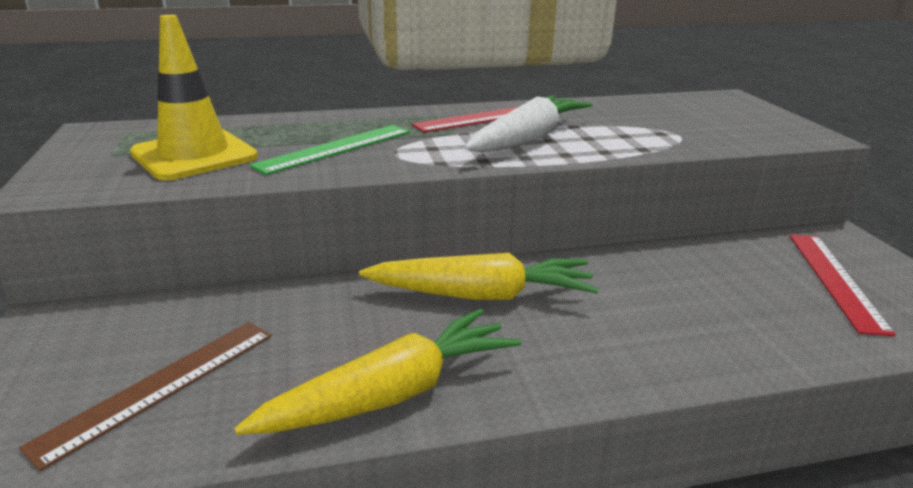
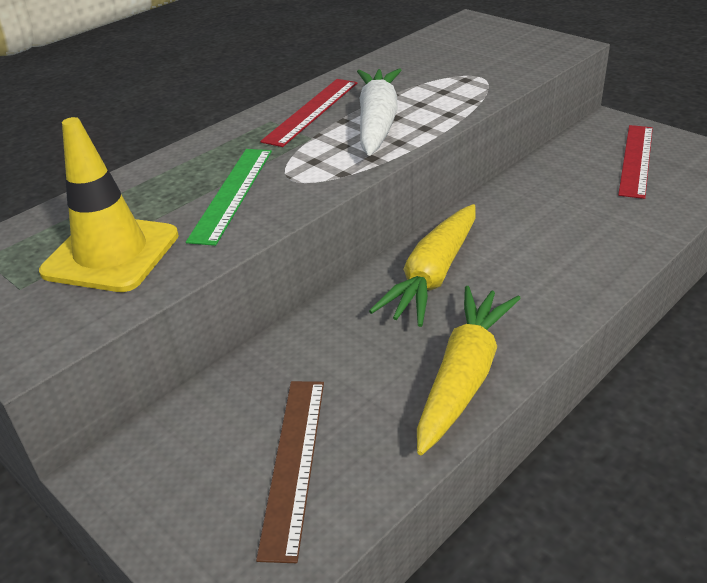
camera: 30 degrees left, 10 degrees up
(480, 295) = (433, 275): yellow carrot -> yellow carrot turned 150 degrees clockwise
(835, 280) = (636, 160): red ruler -> red ruler turned 45 degrees clockwise

